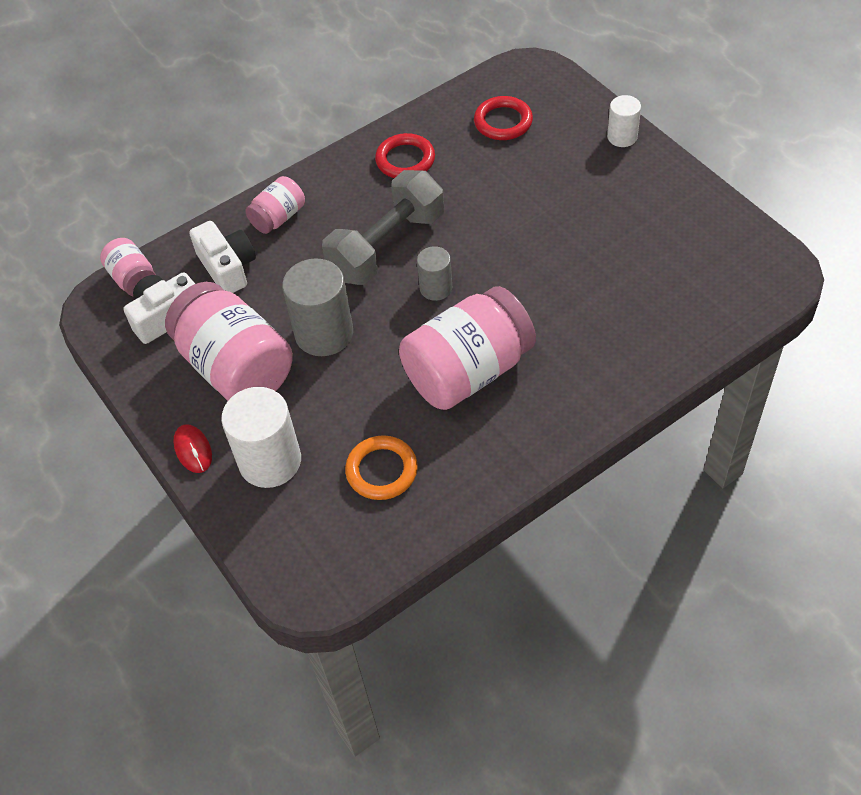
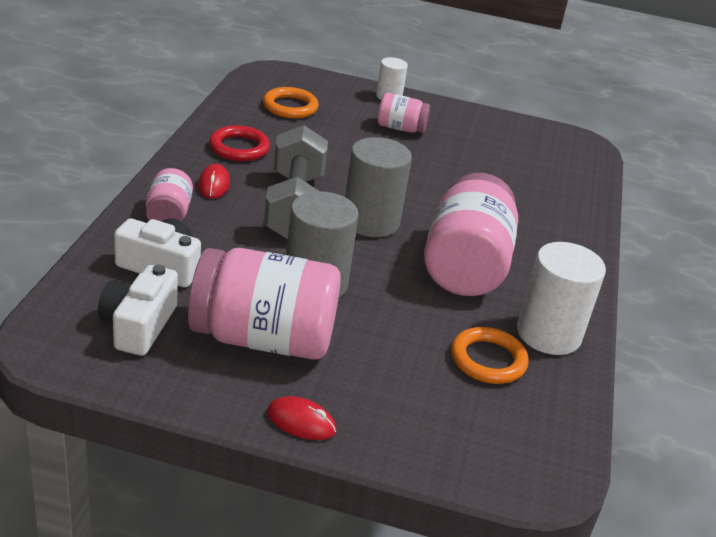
camera: 50 degrees left, 20 degrees down
(133, 279) = (64, 309): pink jar -> pink jar (400, 128)
(270, 461) = (386, 397): white cylinder -> white cylinder (548, 334)
(344, 196) = (214, 184): none -> red mouse
(436, 288) = (370, 221): grey cylinder -> grey cylinder, size x1.76
(503, 122) = (290, 107): red ring -> orange ring

